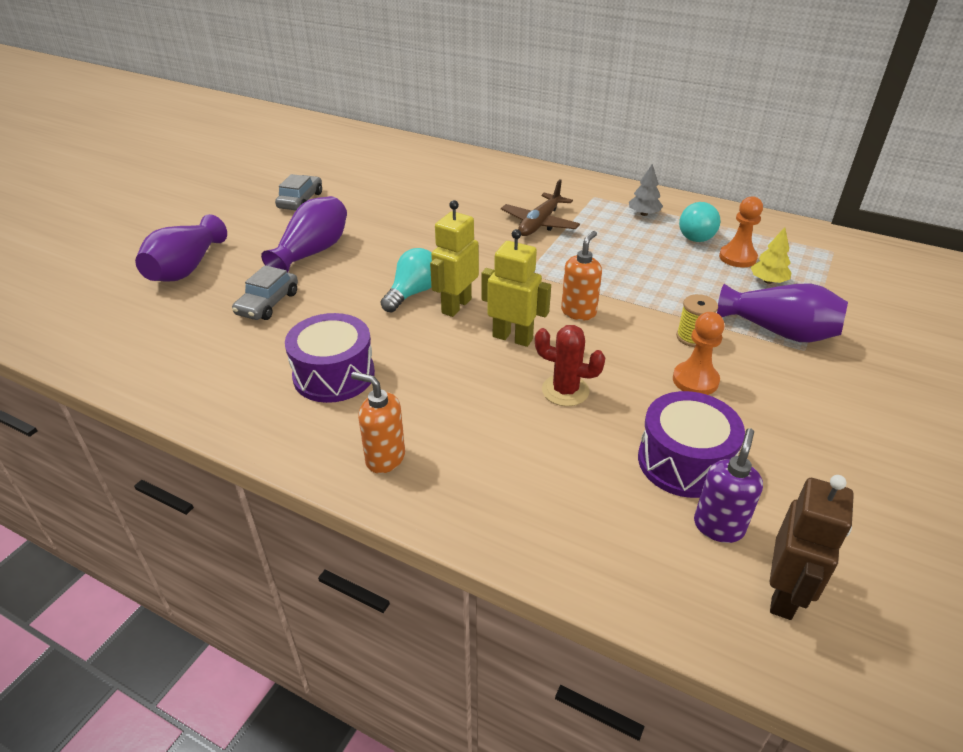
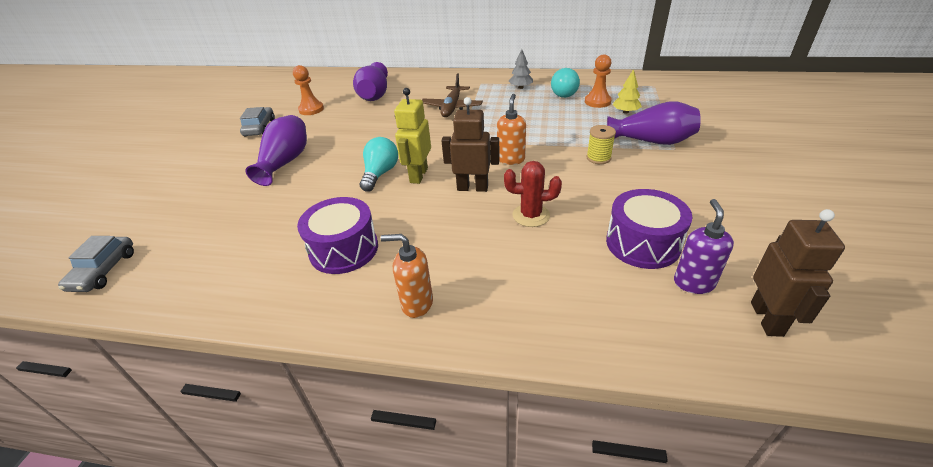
camera: 15 degrees left, 0 degrees up
(186, 268) = (179, 197): purple vase -> purple vase (374, 95)
(268, 303) = (263, 208): grey car -> grey car (104, 271)
(512, 338) = (472, 188): yellow robot -> brown robot
(695, 380) = (617, 186): orange pawn -> orange pawn (311, 109)

